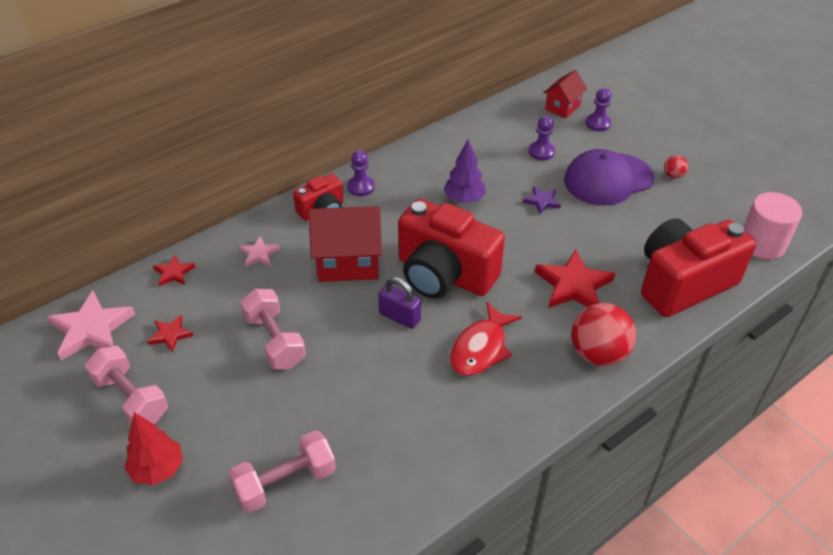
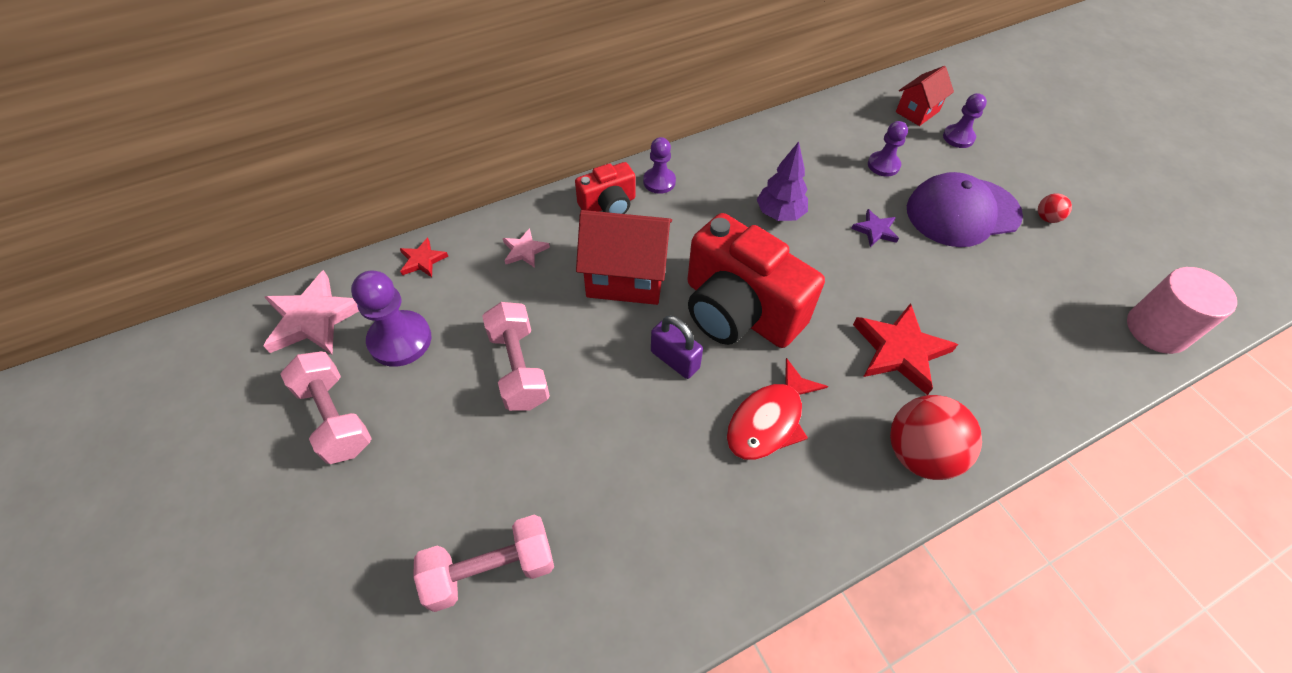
camera: 10 degrees right, 10 degrees up
(157, 469) = (342, 521): red tree -> none
(170, 335) = (400, 340): red star -> purple pawn
(683, 283) = (1044, 369): red camera -> none

